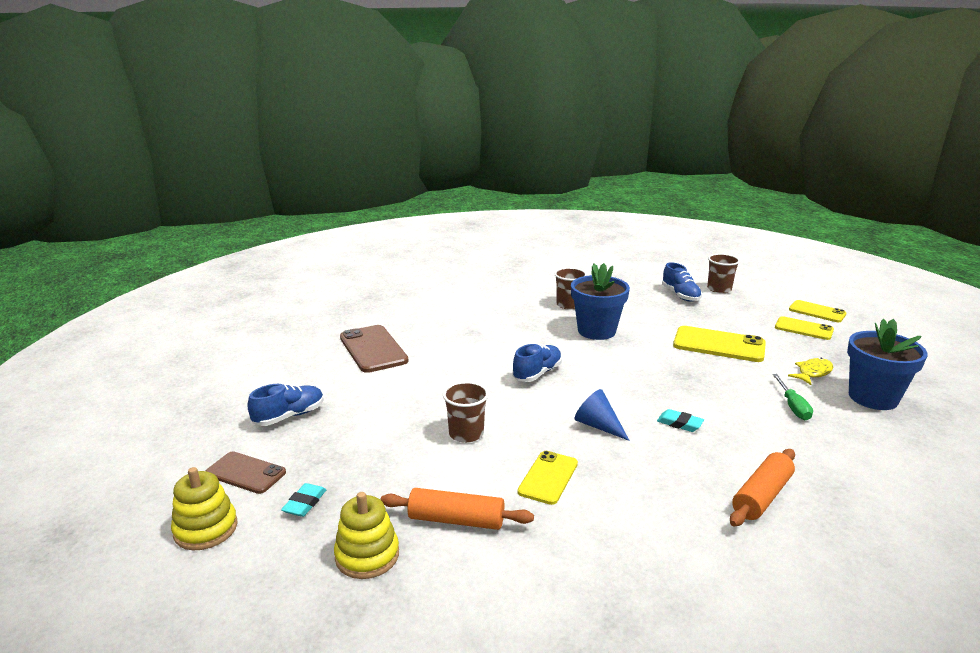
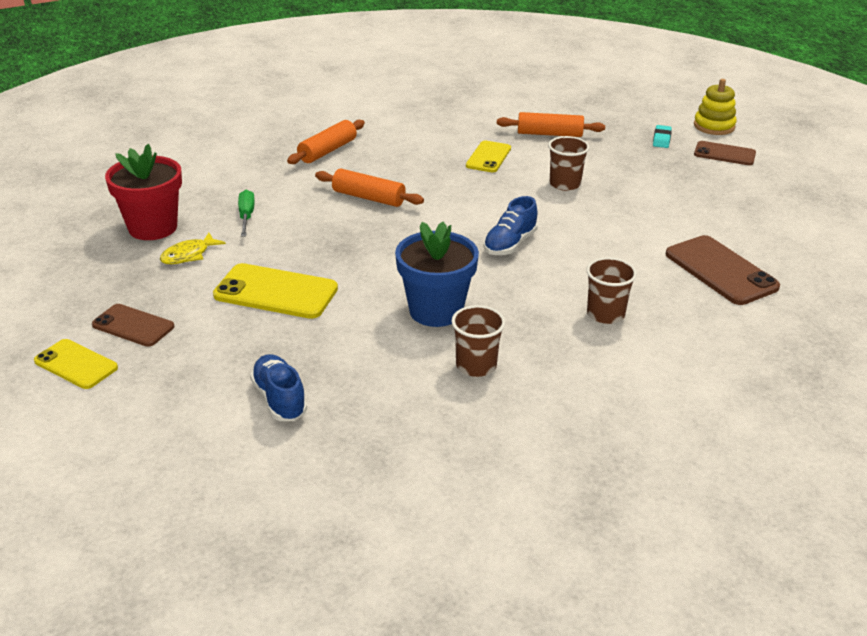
camera: 175 degrees right, 10 degrees up
(289, 416) = (737, 194): blue shoe -> none
(367, 555) = (598, 118): yellow stacking toy -> none
(598, 426) = (445, 194): blue cone -> none
(679, 423) = (368, 198): turquoise eraser -> orange rolling pin
(719, 289) = (198, 421): brown cup -> brown cup (605, 314)
(803, 329) = (133, 326): yellow phone -> brown phone
(873, 398) = (152, 227): blue flower pot -> red flower pot

